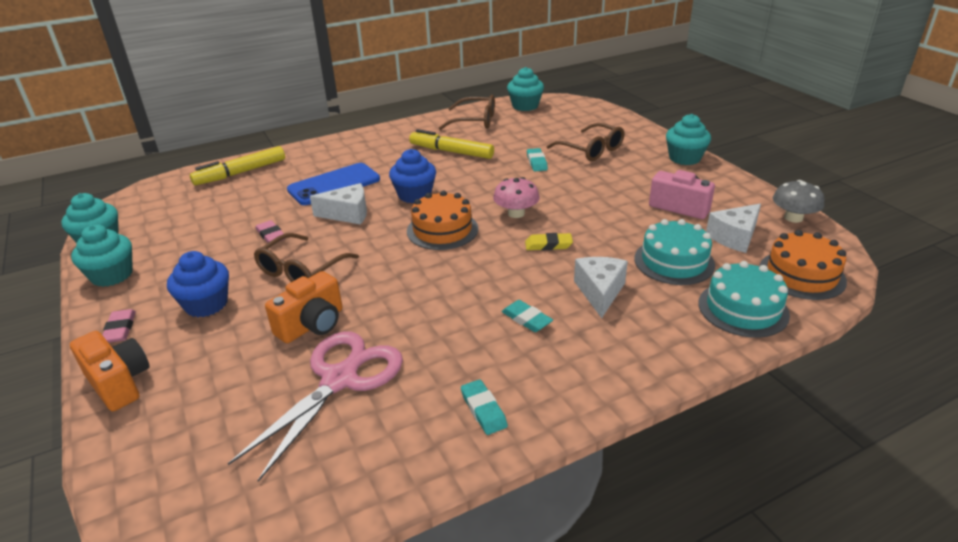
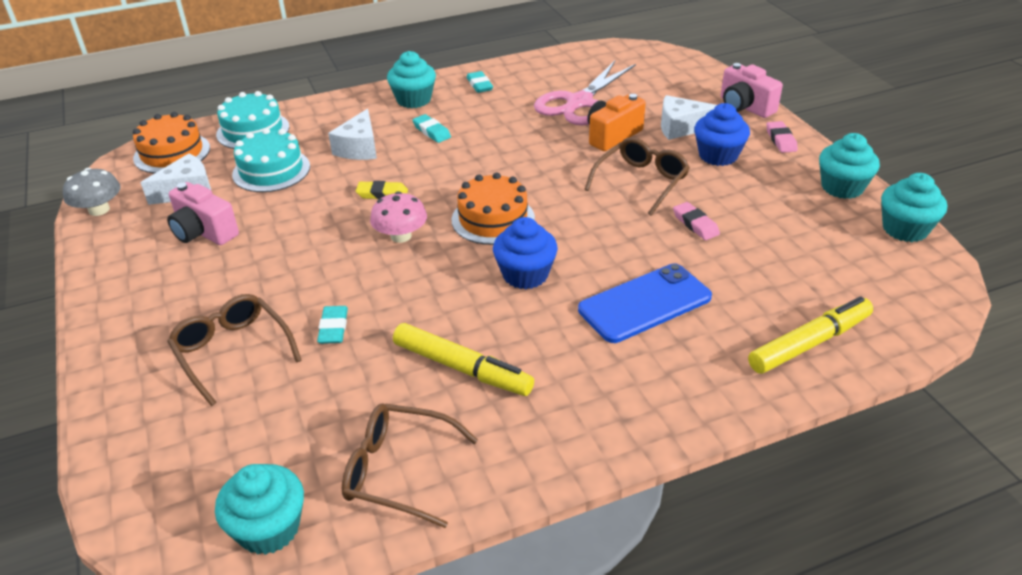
camera: 175 degrees left, 5 degrees up
(119, 383) = (745, 107): orange camera -> pink camera
(347, 214) = (611, 249): white cheese -> white cheese (681, 128)
(684, 158) = (111, 319): turquoise cupcake -> turquoise cupcake (413, 100)

